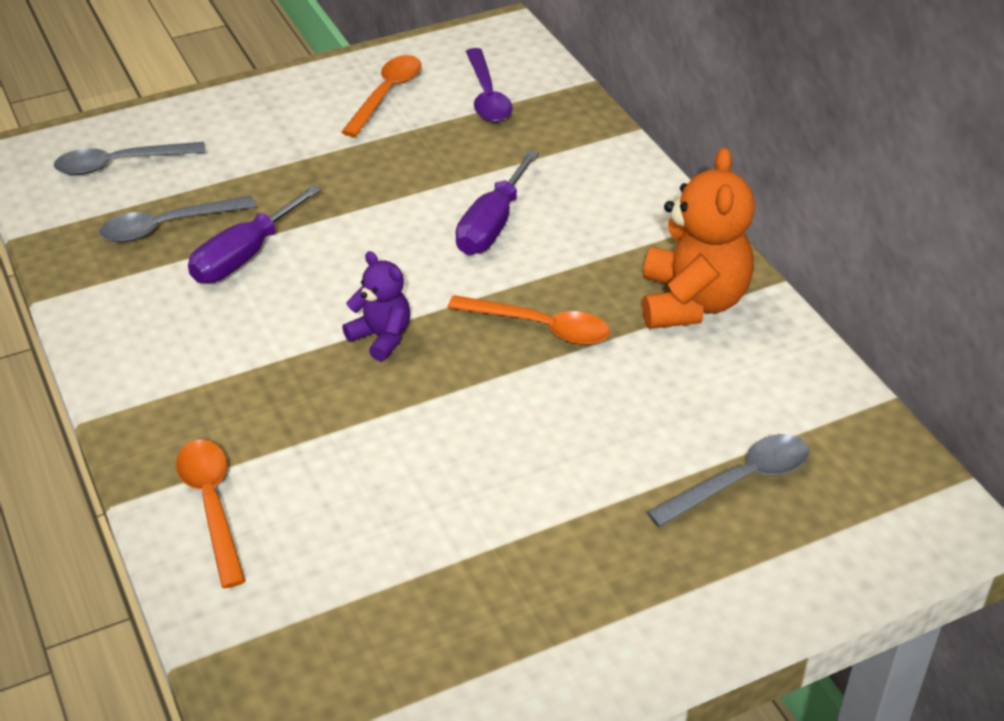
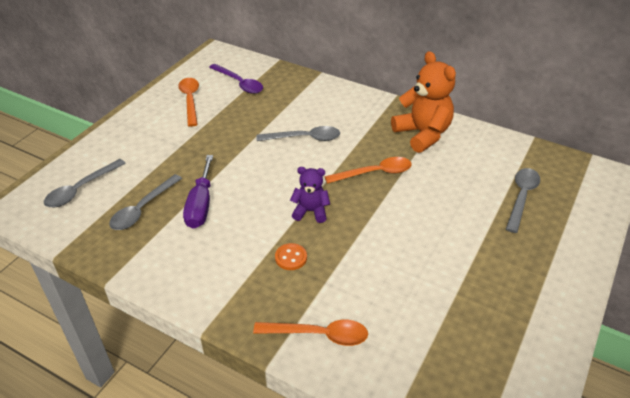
camera: 35 degrees left, 0 degrees up
(212, 505) = (319, 335): orange spoon -> orange spoon turned 150 degrees clockwise
(285, 387) = (291, 258): none -> orange button
(492, 225) = (304, 138): purple screwdriver -> grey spoon

